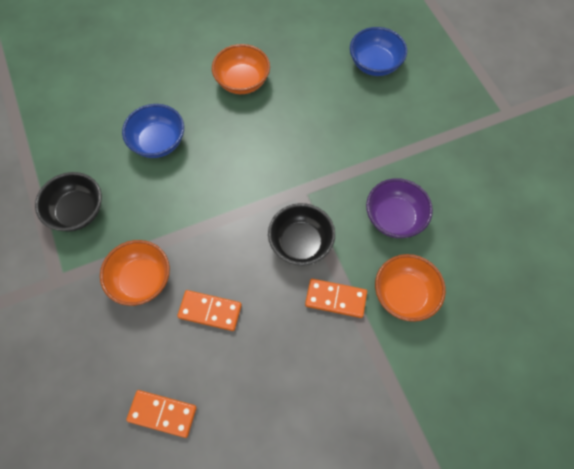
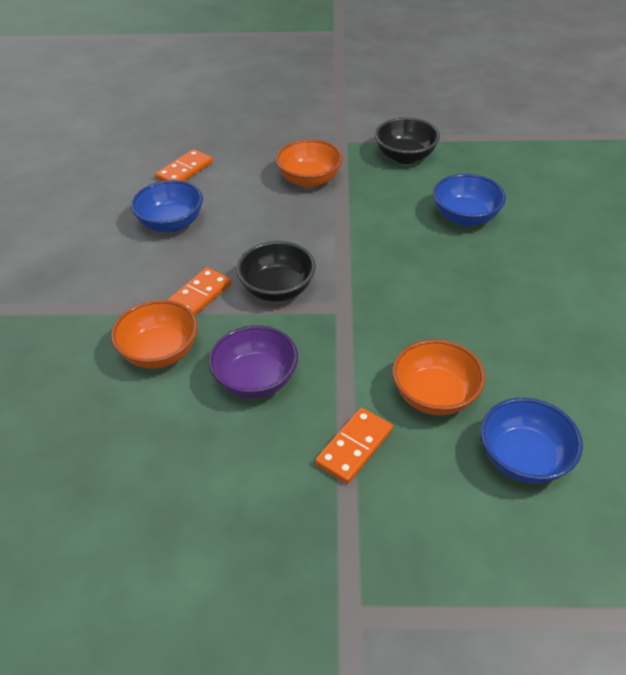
camera: 115 degrees right, 20 degrees down
(210, 311) = (250, 212): orange domino -> orange domino (354, 447)
(242, 81) = (534, 302): orange bowl -> orange bowl (435, 395)
(254, 376) = (171, 223): none -> blue bowl

